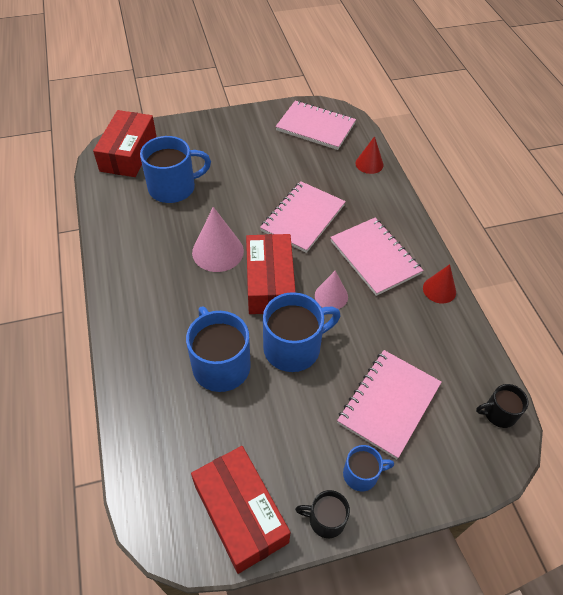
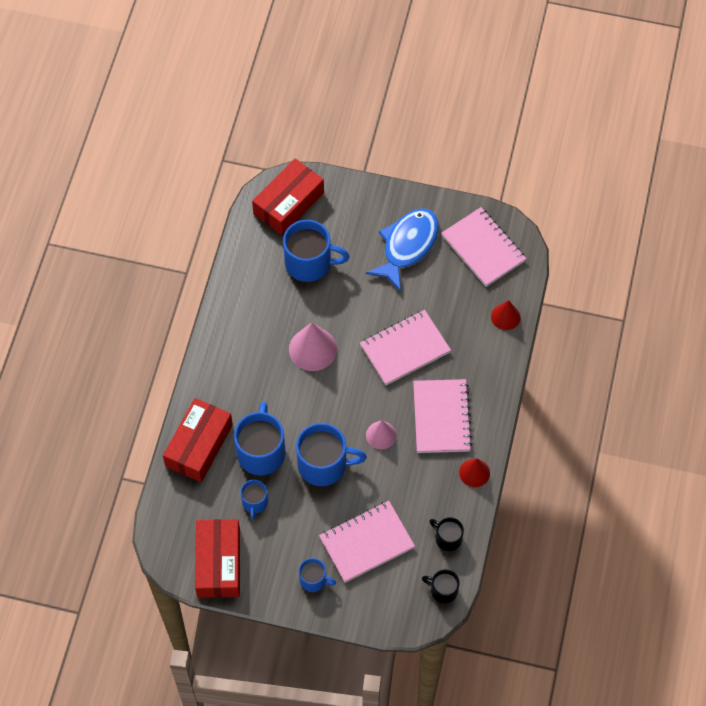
camera: 30 degrees right, 10 degrees up
(243, 421) = (255, 502): none -> blue mug
(252, 147) = (407, 246): none -> blue fish
(269, 283) = (338, 399): red box -> red box (199, 445)
(325, 519) = (271, 595): black mug -> black mug (447, 538)

